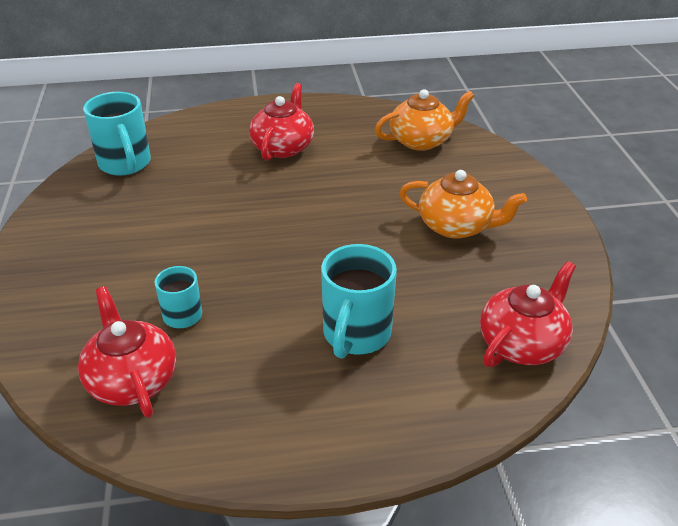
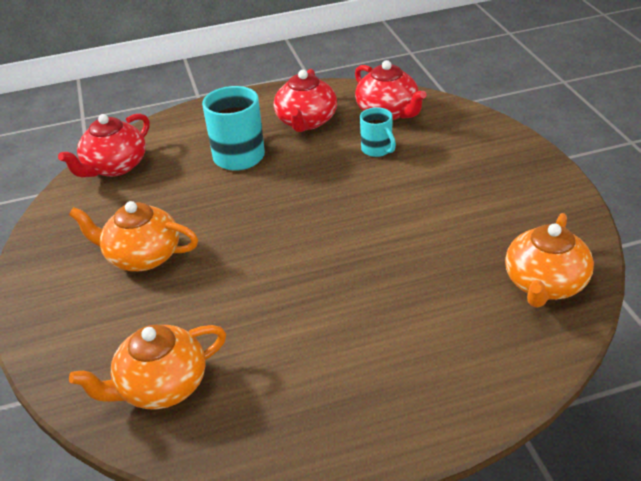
camera: 175 degrees right, 0 degrees up
(125, 164) = (545, 284): turquoise mug -> orange teapot
(283, 147) = (356, 343): red teapot -> red teapot (306, 121)

